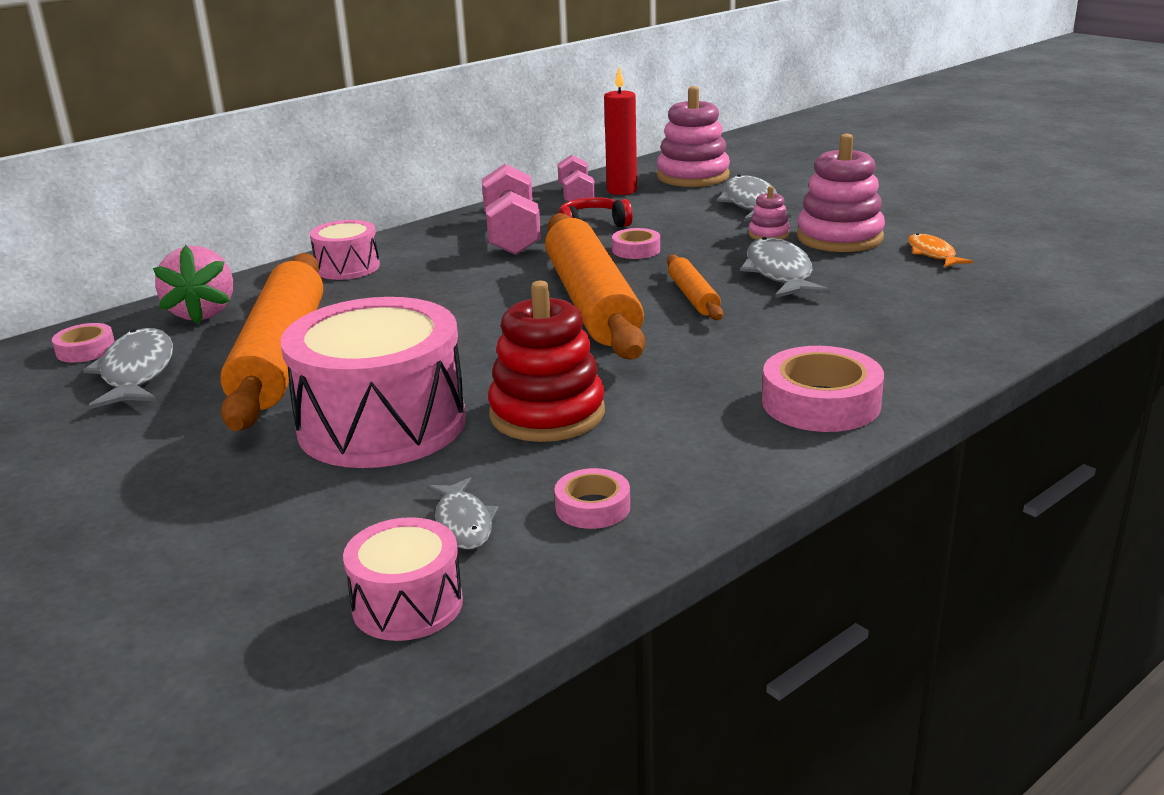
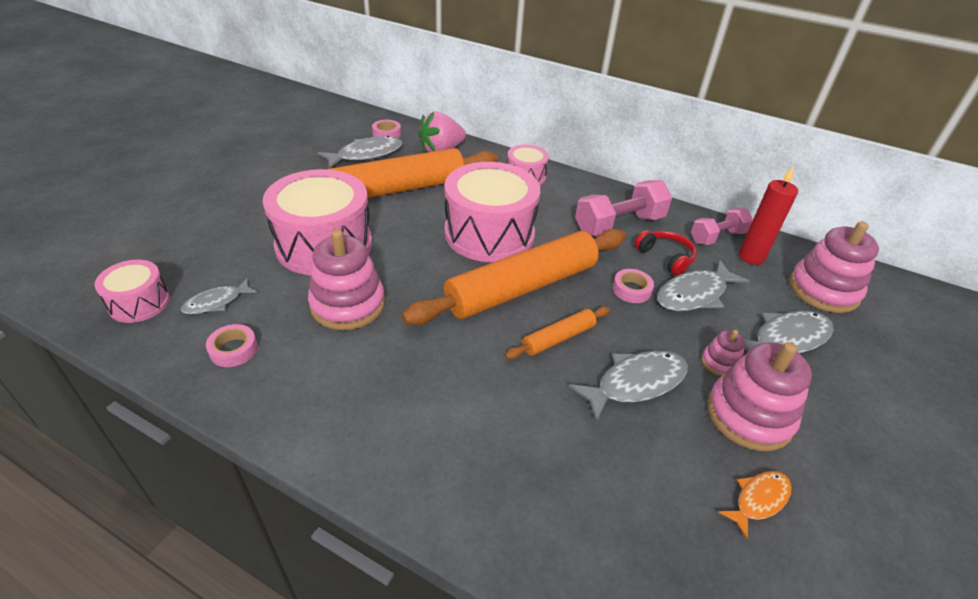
camera: 65 degrees right, 15 degrees up
(462, 306) = (489, 233): none -> pink drum
(547, 414) = (348, 304): red stacking toy -> pink stacking toy
(663, 225) = (694, 294): none -> grey fish
(820, 403) = (393, 445): pink tape -> none

